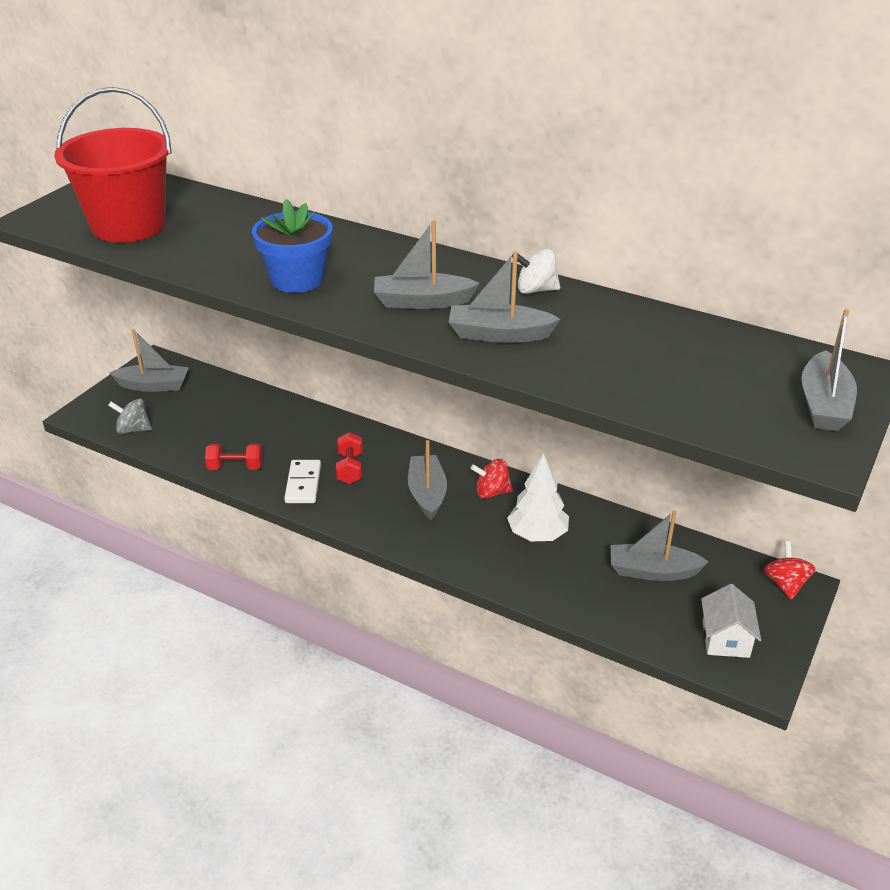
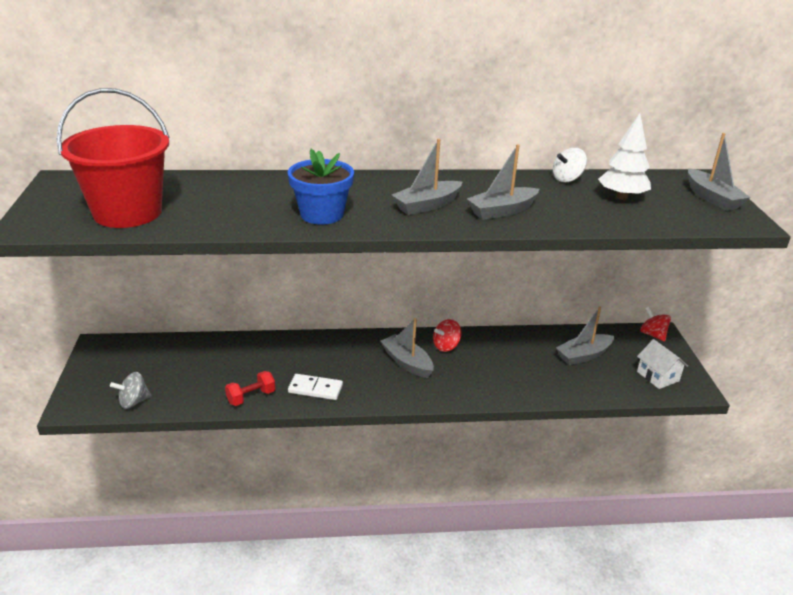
camera: 35 degrees left, 5 degrees down
(153, 386) = (116, 363): grey boat -> none
(303, 484) = (315, 389): white domino -> white domino turned 45 degrees counterclockwise
(350, 468) = (337, 366): red dumbbell -> none
(535, 290) = (484, 181): white spinning top -> white spinning top (567, 179)
(537, 534) = (500, 360): white tree -> white tree (621, 197)

